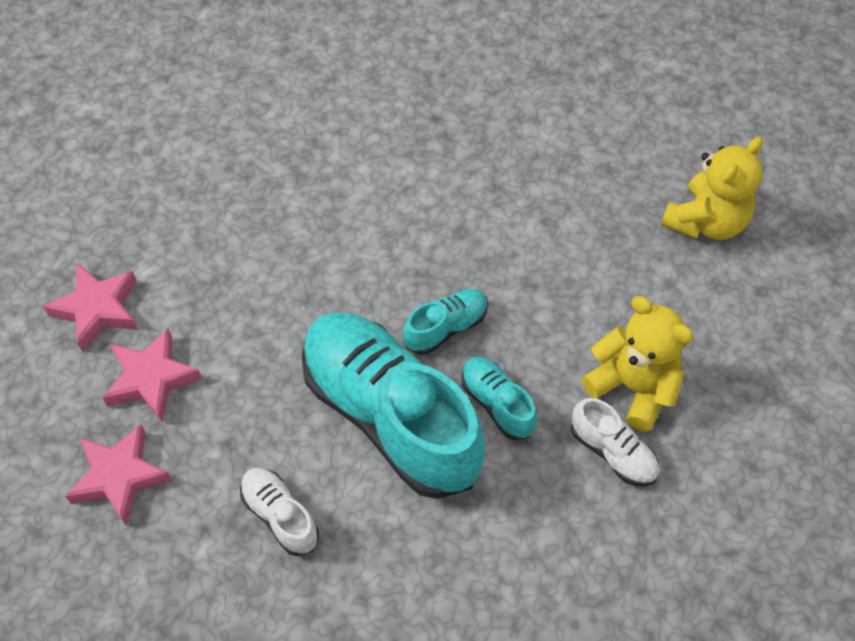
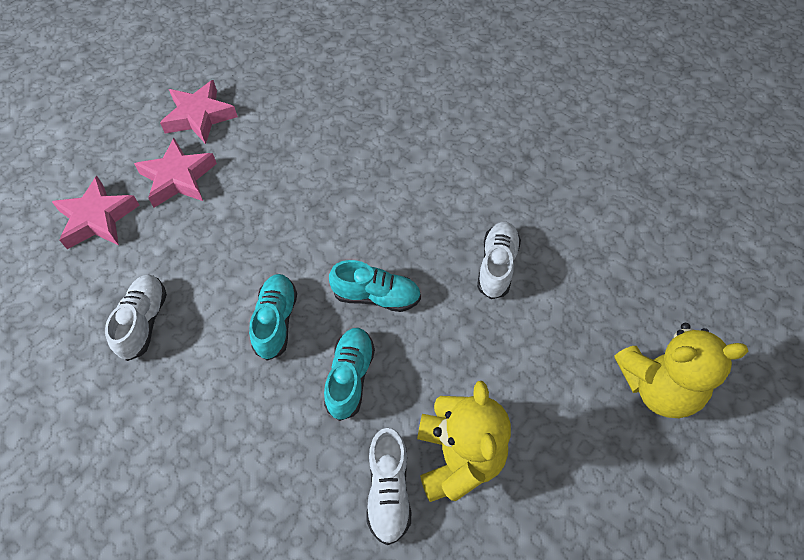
camera: 45 degrees right, 0 degrees up
(391, 416) = (276, 321): turquoise shoe -> turquoise shoe, size x0.44
(509, 227) = (497, 266): none -> white shoe

